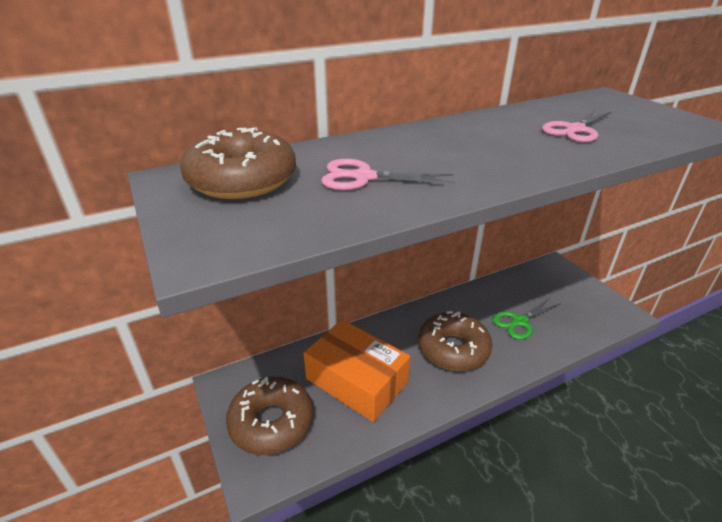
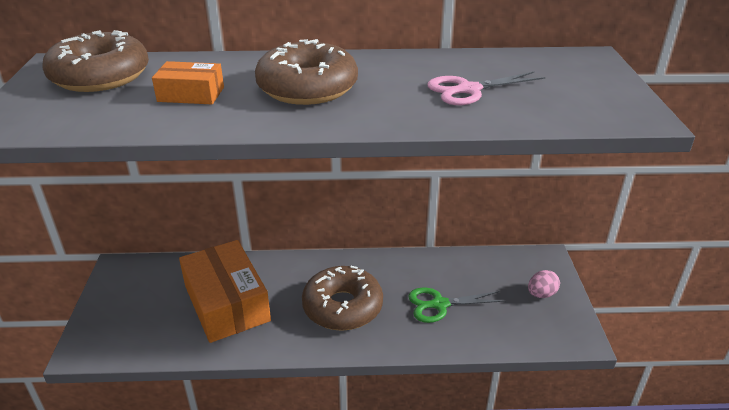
camera: 25 degrees right, 0 degrees up
(271, 422) = (129, 311): brown donut -> brown donut (307, 88)
(363, 177) = (191, 94): pink scissors -> orange box
(576, 291) = (541, 294): none -> pink egg

